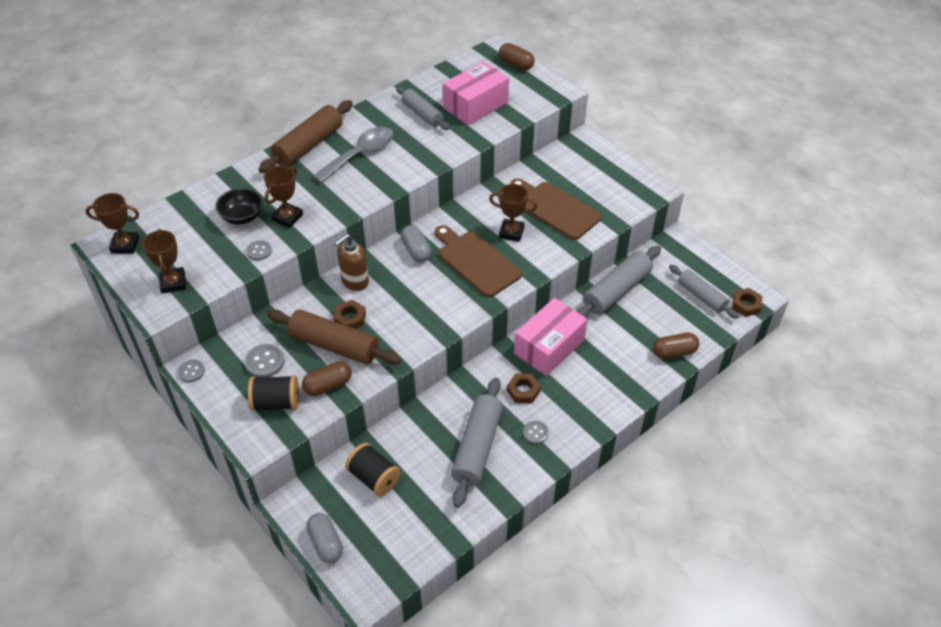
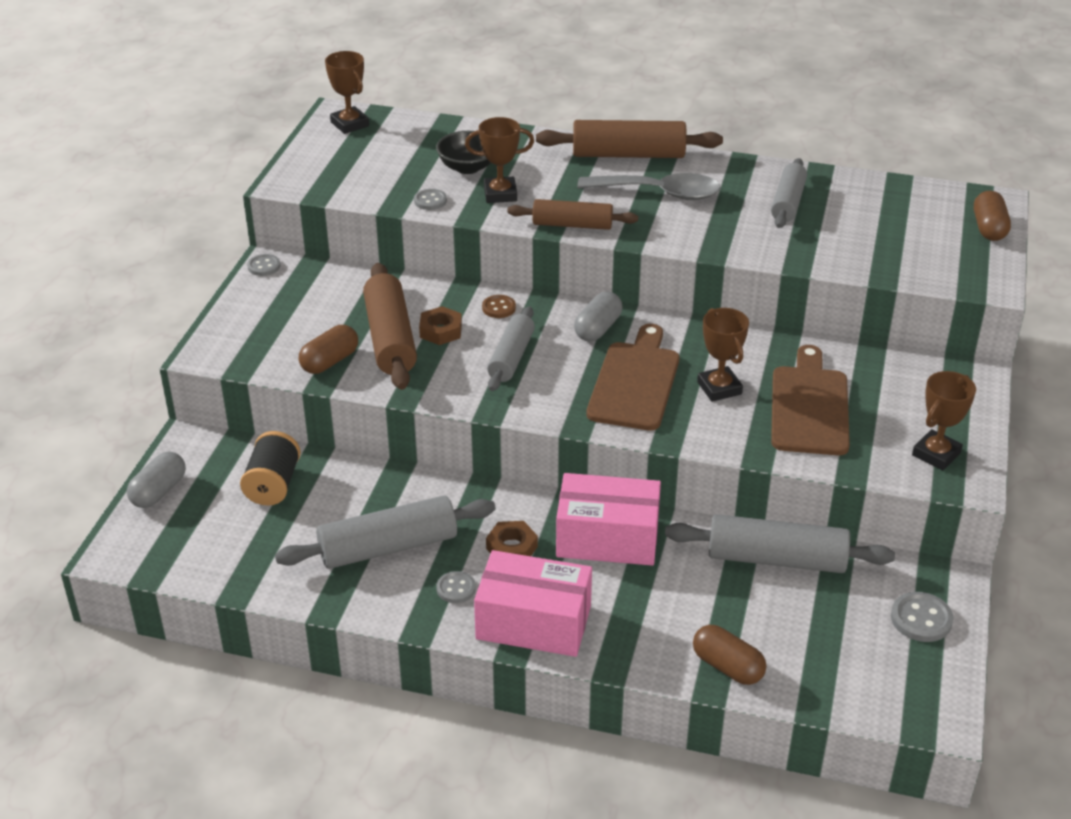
camera: 55 degrees right, 10 degrees down
(173, 283) = (330, 174): brown trophy -> brown trophy (936, 454)
(265, 362) = (321, 304): grey button -> grey button (921, 619)
(276, 402) = (274, 338): black spool -> none
(328, 385) = (330, 361): brown capsule -> brown capsule turned 75 degrees counterclockwise
(352, 204) = (572, 225): none -> brown rolling pin
(354, 281) = (499, 308): brown soap dispenser -> brown button
(475, 105) = (861, 232): pink box -> pink box (533, 622)
(701, 296) = (868, 652): grey rolling pin -> grey rolling pin (511, 358)
(746, 305) = (908, 711): brown nut -> none

